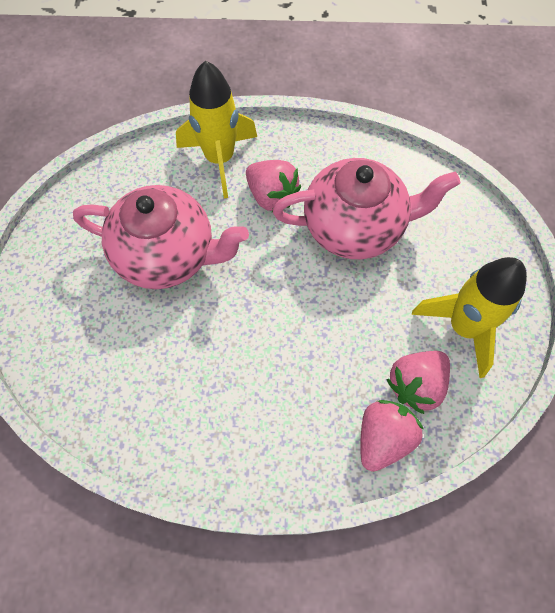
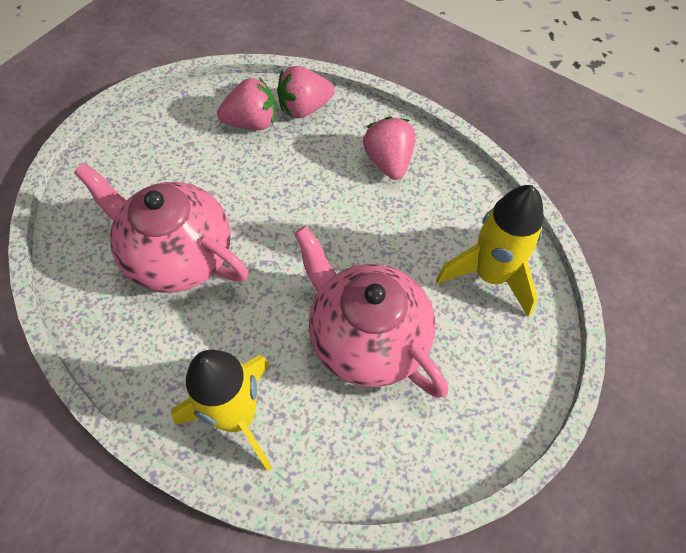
camera: 145 degrees left, 5 degrees down
(271, 196) = (222, 335): pink strawberry -> pink strawberry (389, 161)
(463, 327) = (180, 135): yellow rocket -> yellow rocket (490, 275)

